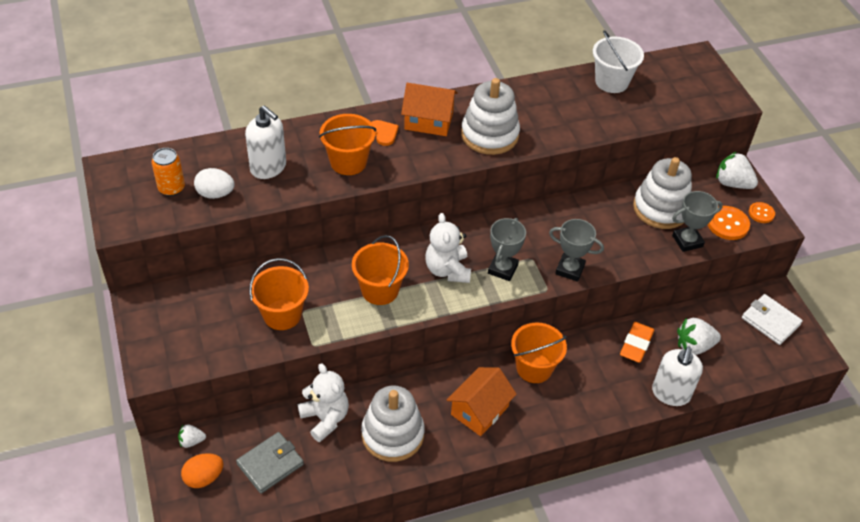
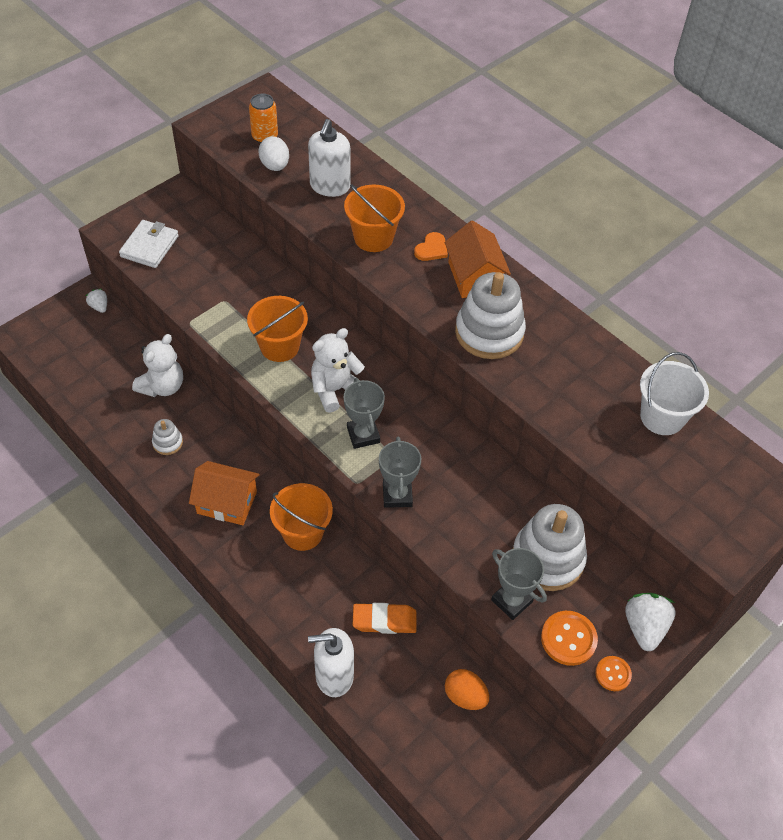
camera: 65 degrees right, 5 degrees up
(204, 478) = (67, 329): orange egg -> orange egg (465, 696)
(270, 464) = (98, 367): grey wallet -> none
(282, 314) = (213, 288): orange bucket -> none
(392, 434) = (167, 442): white stacking toy -> white stacking toy, size x0.47
(502, 269) = (363, 435): grey trophy -> grey trophy turned 75 degrees clockwise
(694, 346) = (415, 682): white strawberry -> none
(770, 321) = (501, 762): white wallet -> white wallet (149, 246)

